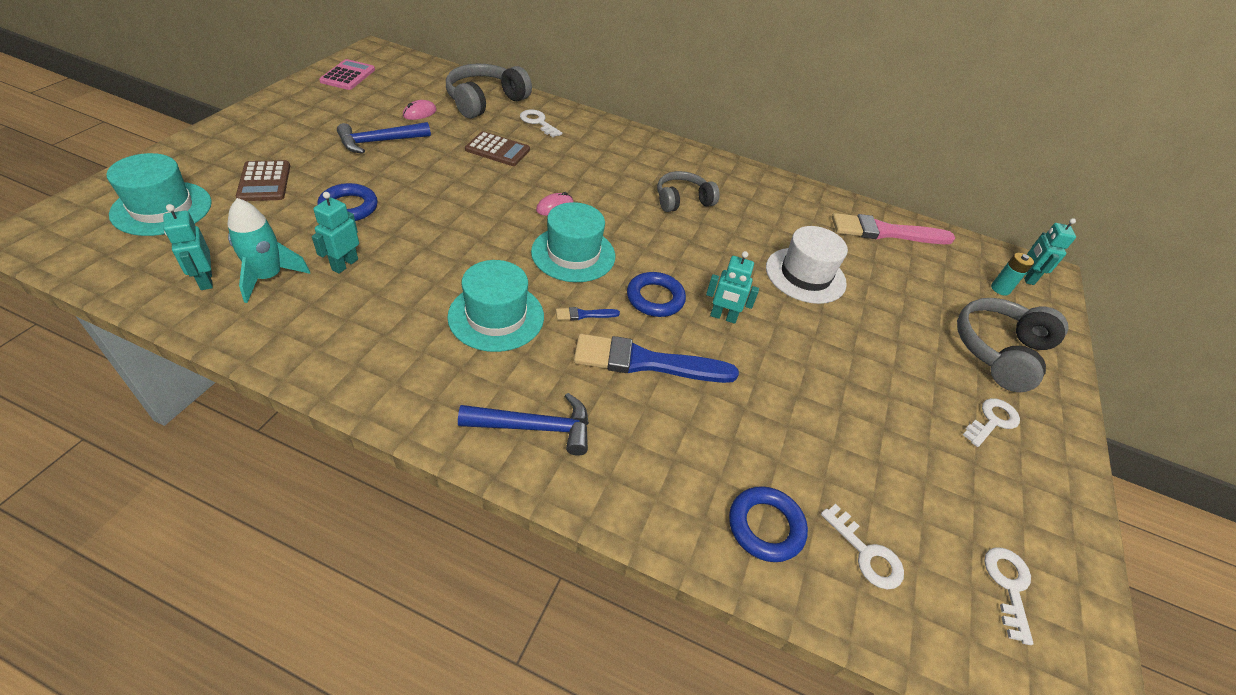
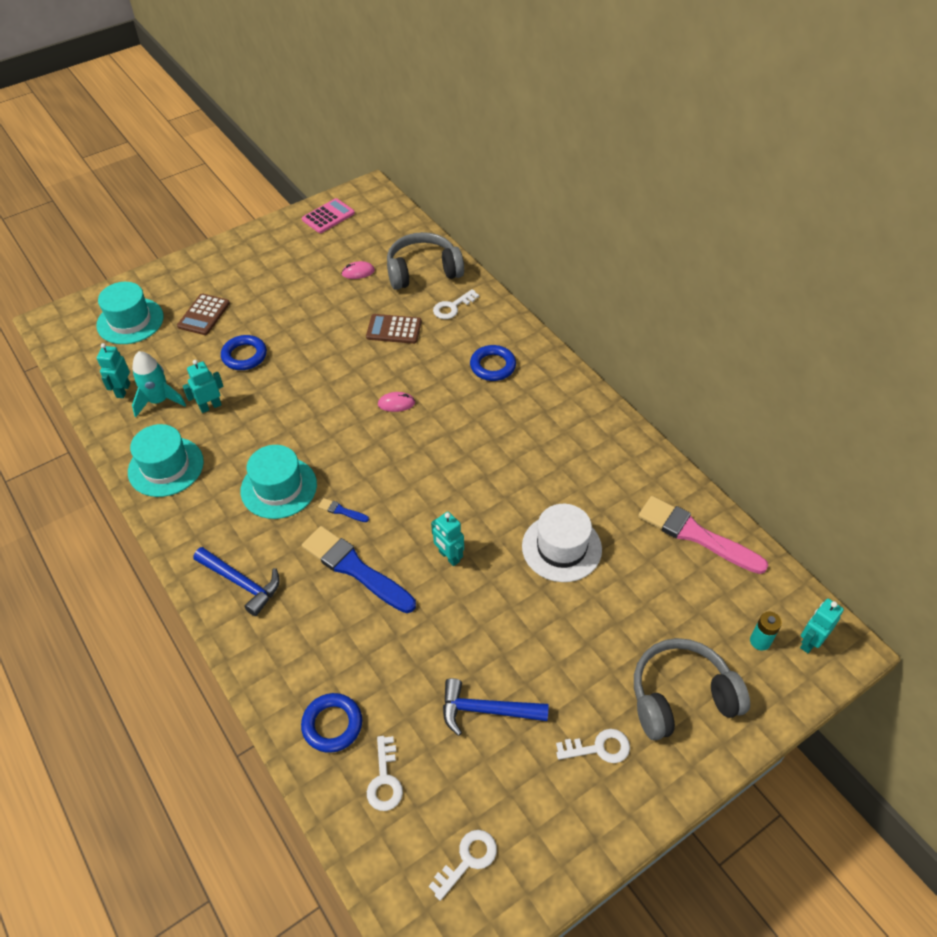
camera: 40 degrees right, 5 degrees up
(379, 142) = (307, 296): blue hammer -> blue hammer (486, 710)
(497, 150) = (394, 329): brown calculator -> brown calculator turned 135 degrees clockwise
(538, 122) = (452, 307): white key -> white key turned 120 degrees counterclockwise
(573, 254) = (376, 454): turquoise hat -> turquoise hat (166, 467)
(655, 298) = (407, 518): blue ring -> blue ring (493, 366)
(682, 200) = (515, 432): grey headphones -> none

